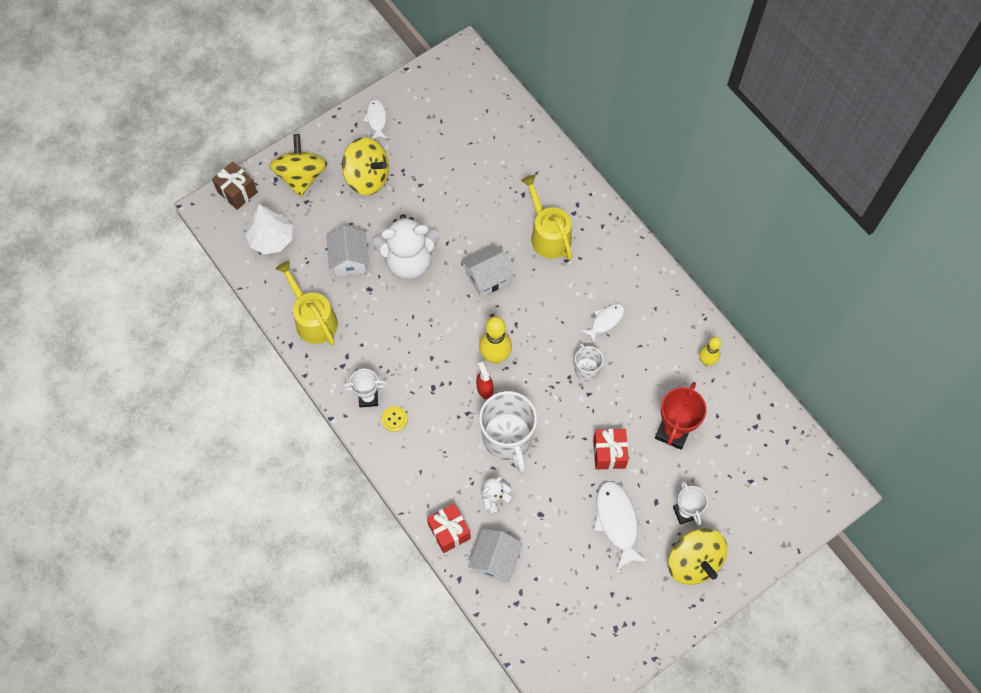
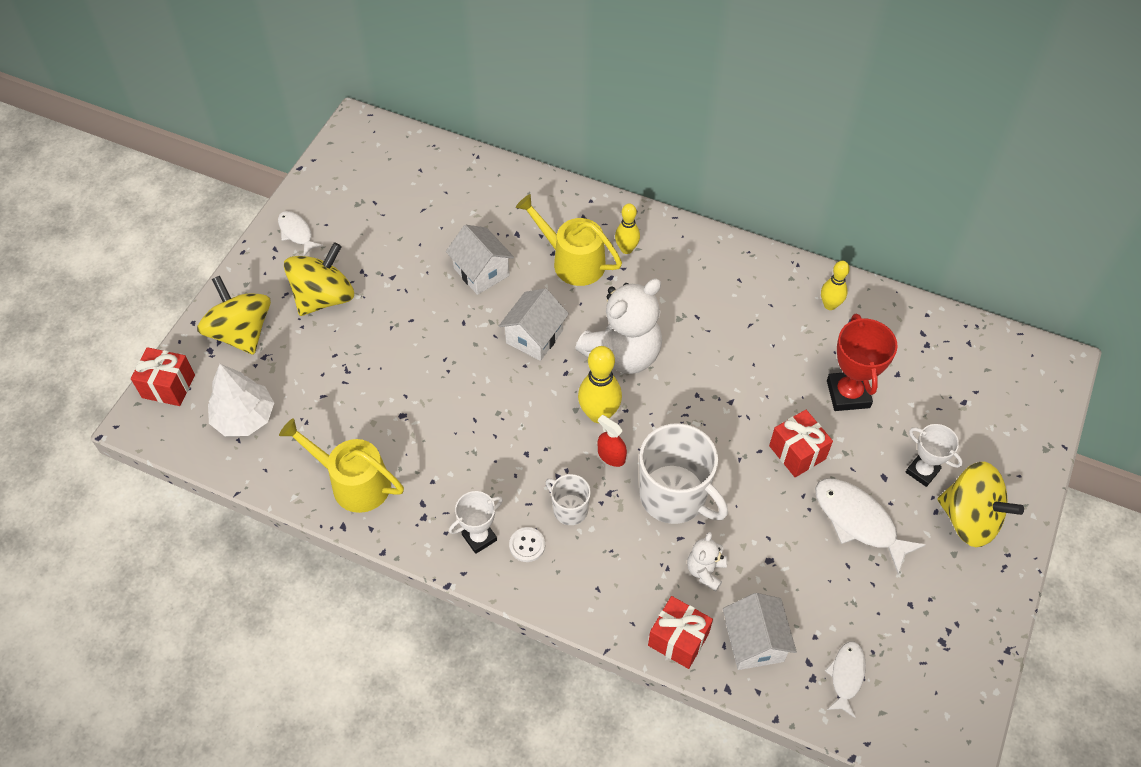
camera: 30 degrees left, 10 degrees down
(237, 192) = (168, 386): brown gift -> red gift
(350, 260) = (358, 395): white house -> white house (481, 272)
(367, 177) = (324, 297): yellow spinning top -> yellow spinning top turned 45 degrees counterclockwise
(394, 419) = (527, 545): yellow button -> white button
(409, 261) = (431, 363): white teddy bear -> white teddy bear (623, 354)
(586, 369) = (710, 377): white mug -> white mug (569, 509)
(591, 244) = (626, 249): none -> yellow bowling pin
(605, 321) = (695, 318): white fish -> white fish (846, 676)

